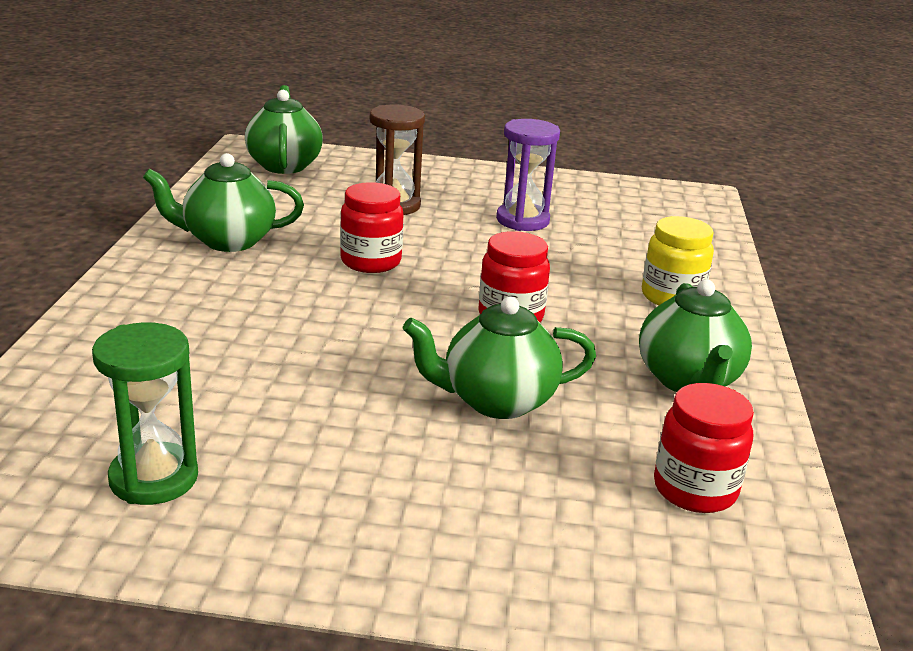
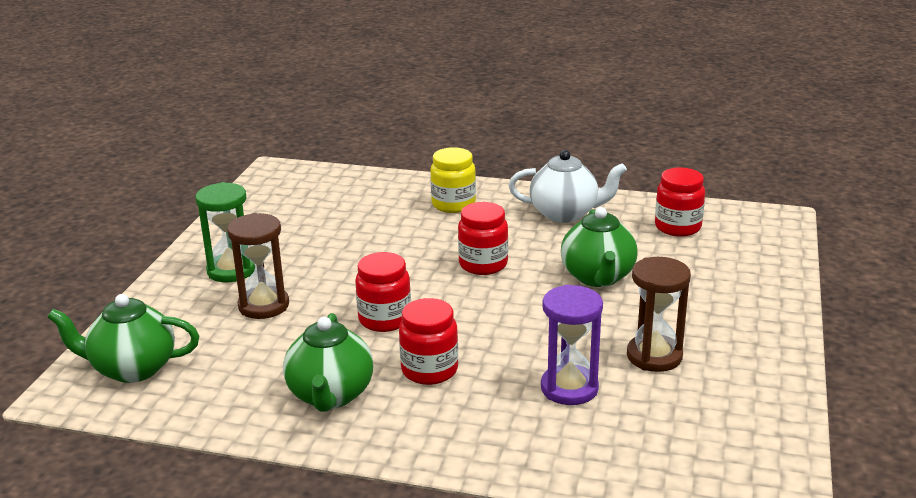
camera: 80 degrees left, 0 degrees up
(154, 478) = (713, 405): green hourglass -> green hourglass (231, 270)
(266, 286) = (429, 370): none -> red jar
(282, 436) = (654, 356): none -> brown hourglass
(522, 220) = (311, 247): purple hourglass -> purple hourglass (569, 388)
(688, 381) = (565, 214): green teapot -> white teapot

